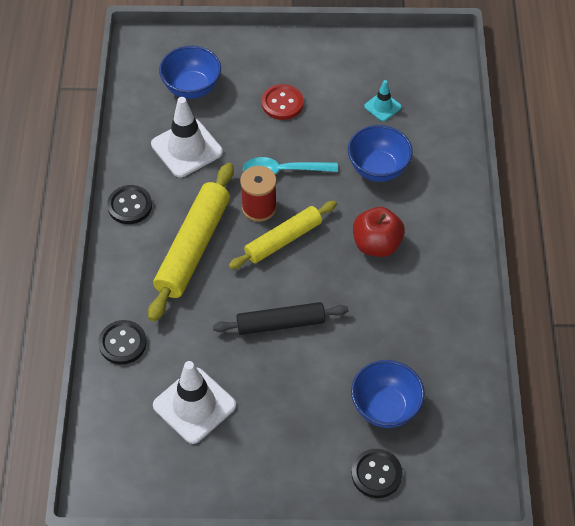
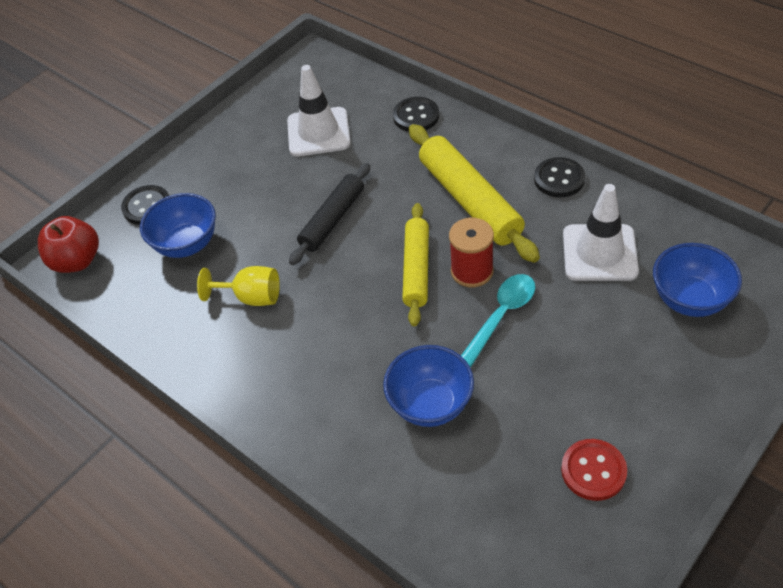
camera: 135 degrees right, 5 degrees down
(282, 103) = (601, 371): red button -> red button (593, 471)
(376, 244) = (340, 340): red apple -> red apple (77, 261)
(382, 107) = (517, 472): turquoise traffic cone -> none
(391, 323) = (251, 297): none -> yellow goblet

